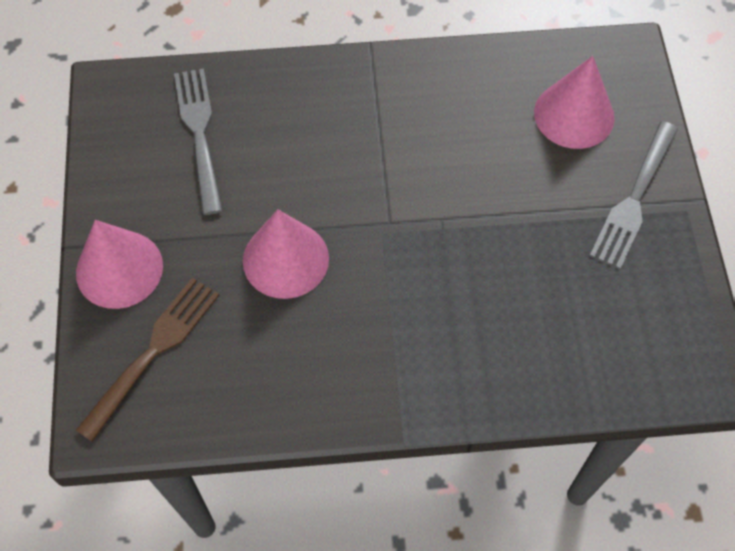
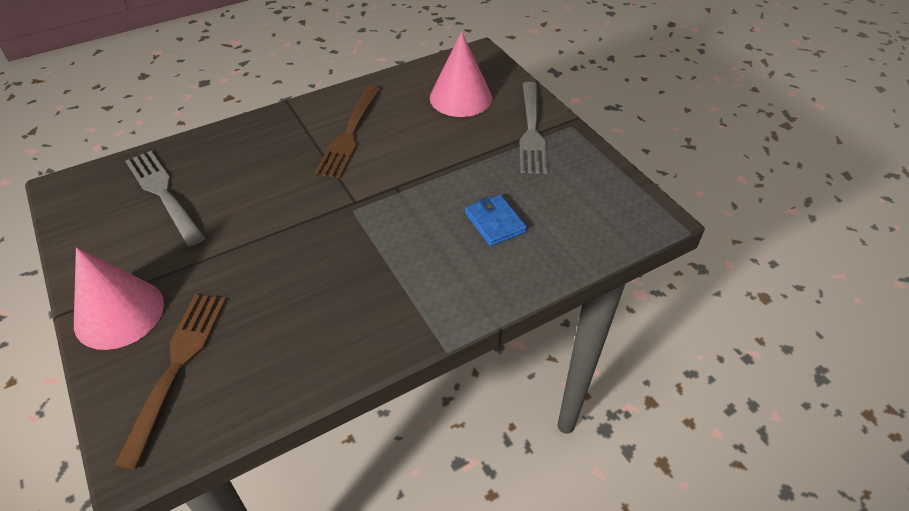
camera: 25 degrees left, 15 degrees down
(285, 259) = (277, 254): pink cone -> none
(421, 123) = (349, 134): none -> brown fork
(526, 312) = (495, 222): none -> blue wallet

